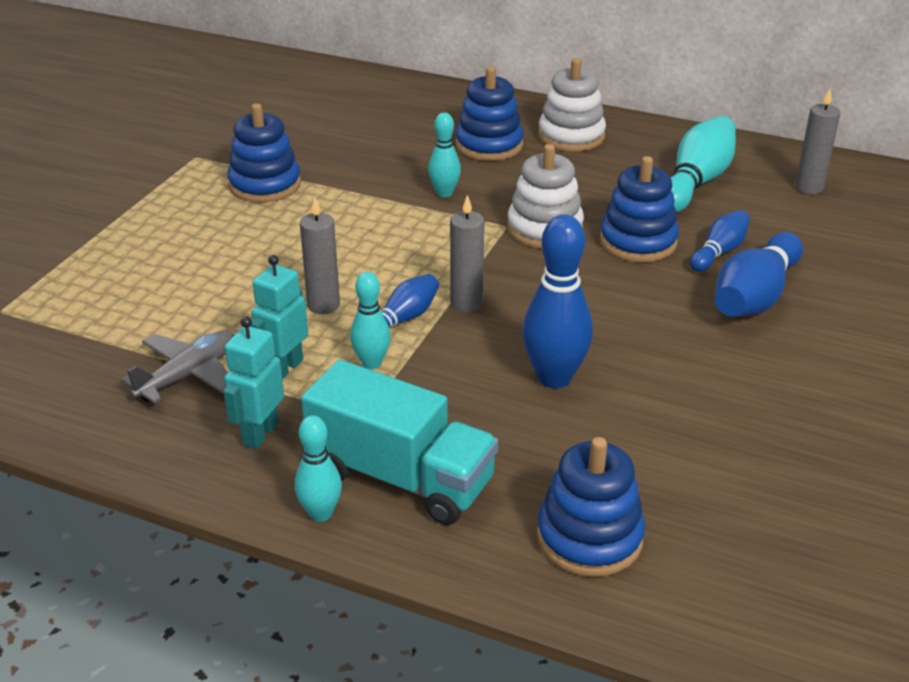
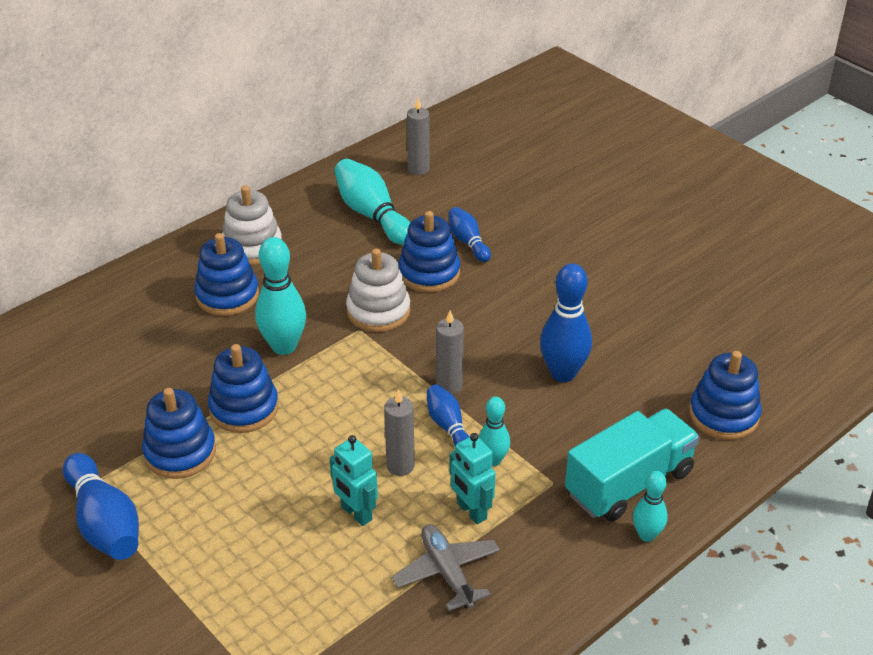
camera: 65 degrees left, 5 degrees up
(260, 434) = (544, 546): turquoise robot -> turquoise robot (356, 513)
(343, 198) = (244, 408): none -> blue stacking toy
(444, 193) = (284, 346): turquoise bowling pin -> turquoise bowling pin, size x1.70
(754, 297) = (529, 249): blue bowling pin -> blue bowling pin (105, 523)

